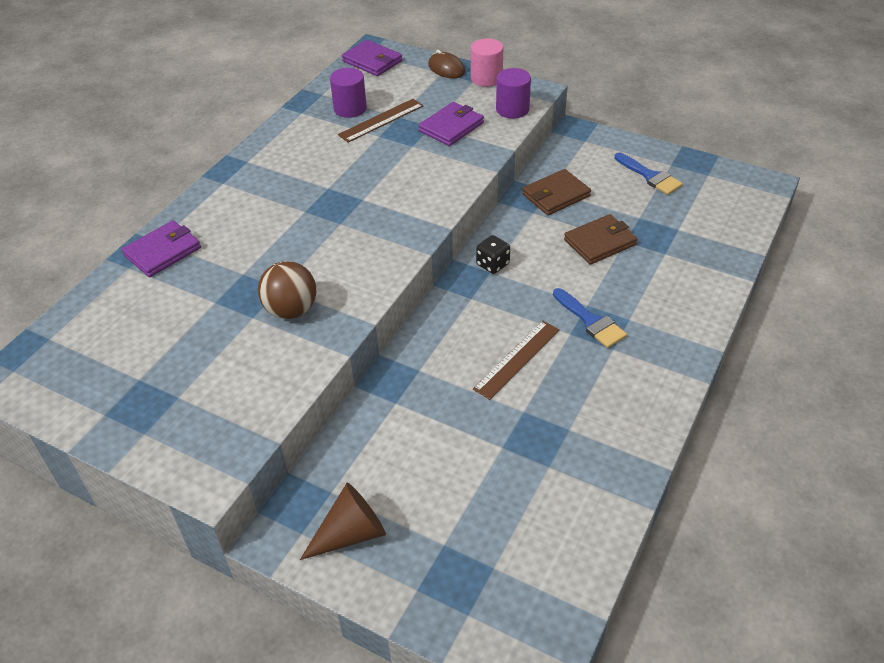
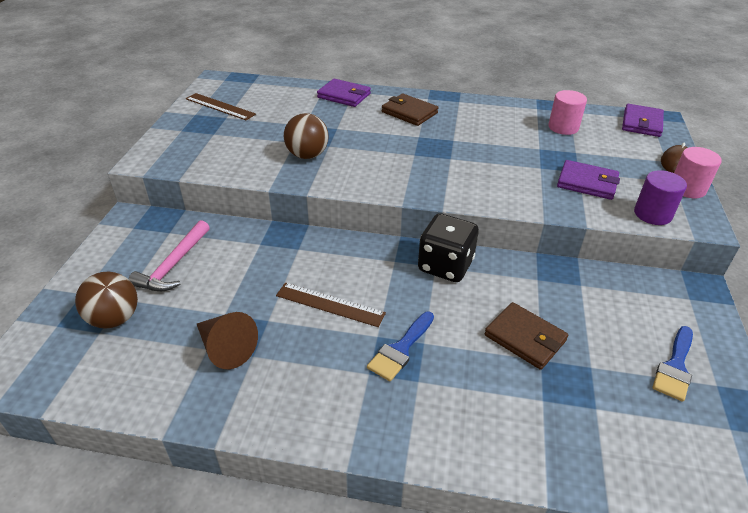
camera: 70 degrees right, 5 degrees down
(350, 108) = (563, 127): purple cylinder -> pink cylinder
(350, 533) = (132, 249): brown cone -> brown cone (226, 348)
(381, 120) = (561, 145): brown ruler -> brown ruler (220, 106)
(401, 490) = (173, 265): none -> pink hammer
(476, 551) = (115, 319): none -> brown ball
(492, 264) = (445, 266): black dice -> black dice, size x1.84
(556, 195) = (576, 291): brown wallet -> brown wallet (409, 112)

